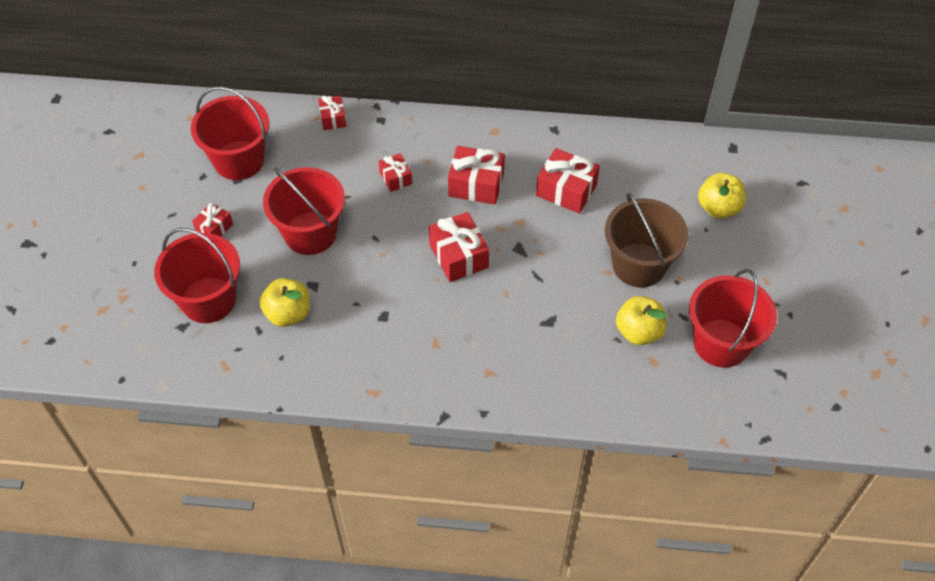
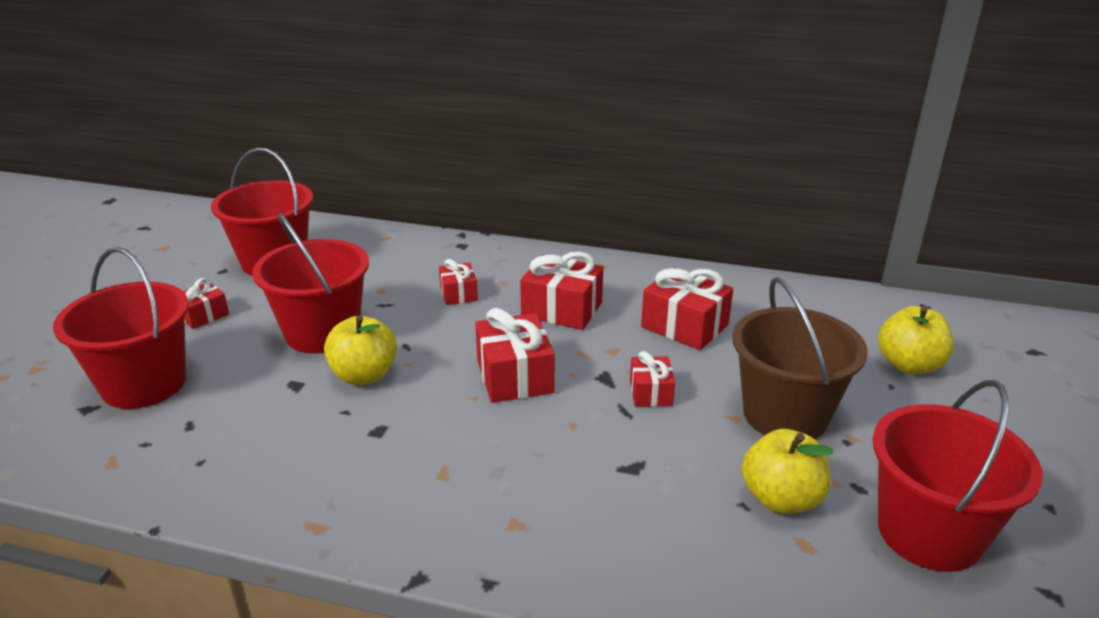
camera: 10 degrees right, 25 degrees down
(288, 313) = (242, 411): yellow apple -> yellow apple (364, 375)
(333, 118) = (405, 239): red gift -> red gift (651, 392)

